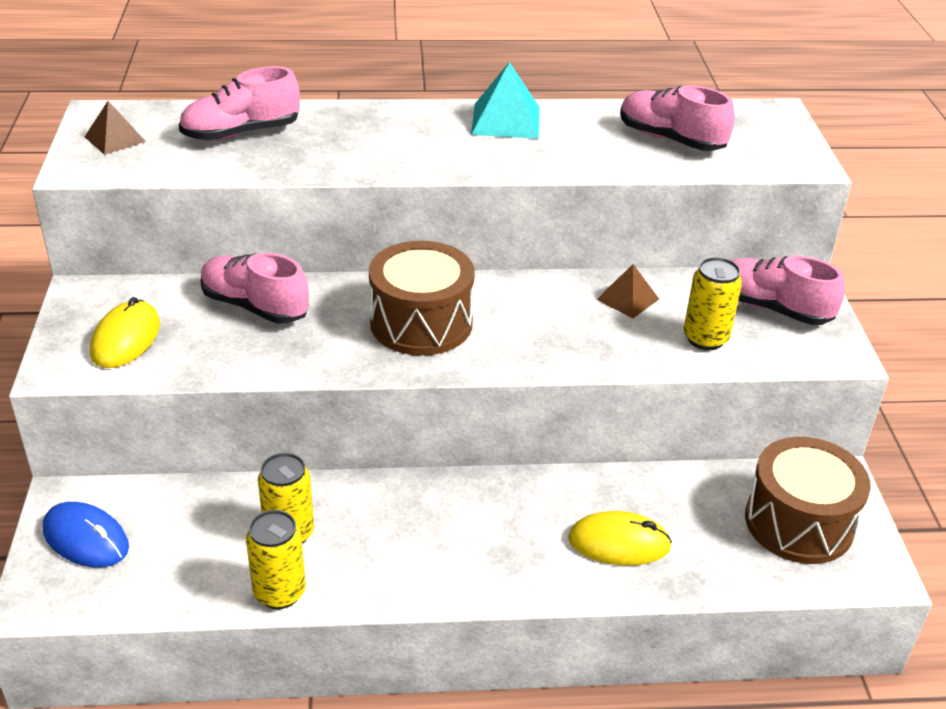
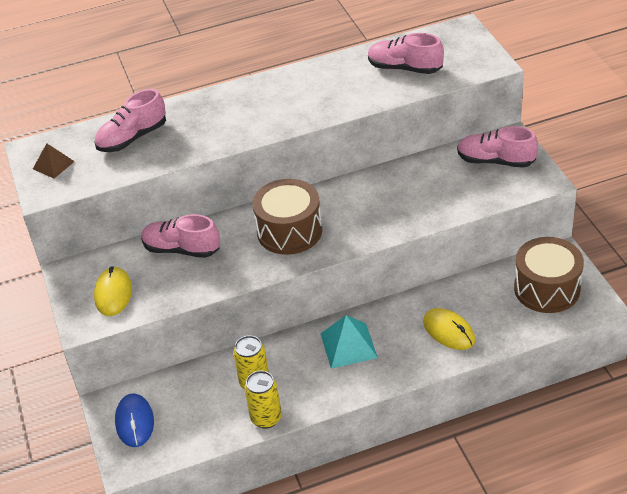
camera: 10 degrees left, 5 degrees up
(86, 538) = (134, 422): blue mouse -> blue mouse turned 60 degrees clockwise
(505, 120) = (296, 82): turquoise pyramid -> turquoise pyramid (348, 345)
(619, 543) = (449, 331): yellow mouse -> yellow mouse turned 60 degrees clockwise
(627, 299) = (407, 179): brown pyramid -> none
(705, 338) = (463, 193): yellow can -> none

